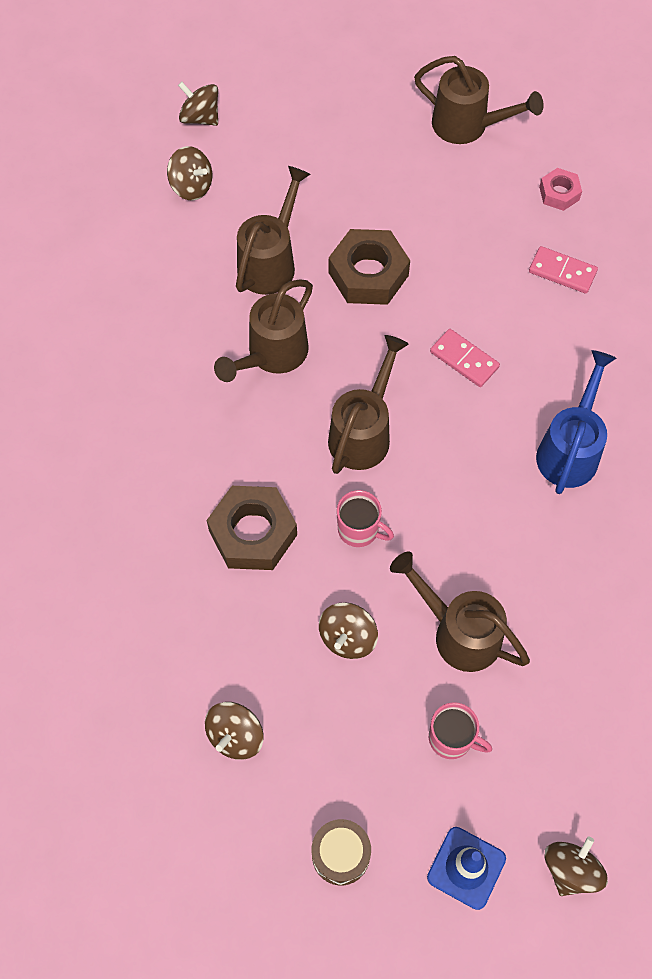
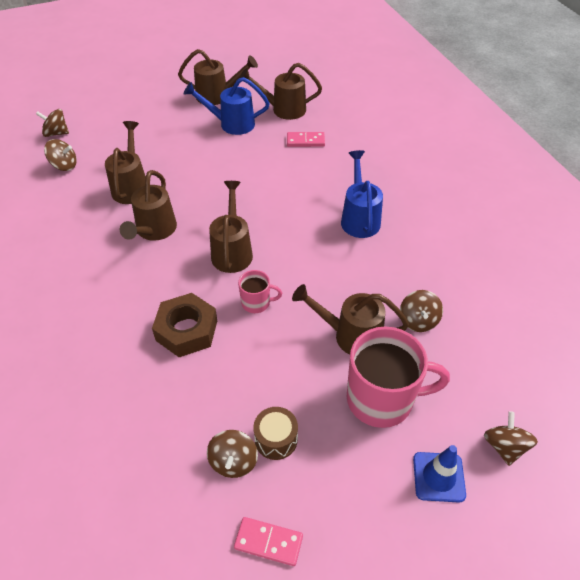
camera: 25 degrees left, 15 degrees down
(340, 855) = (349, 509): brown drum -> brown drum (276, 439)
(347, 638) = (281, 367): brown spinning top -> brown spinning top (418, 321)
(368, 274) = (195, 174): brown nut -> none
(452, 738) = (382, 399): pink mug -> pink mug, size x2.04
(464, 194) = (232, 124): none -> blue watering can
(464, 359) = (273, 196): pink domino -> pink domino (268, 542)
(559, 193) = (283, 109): pink nut -> brown watering can

